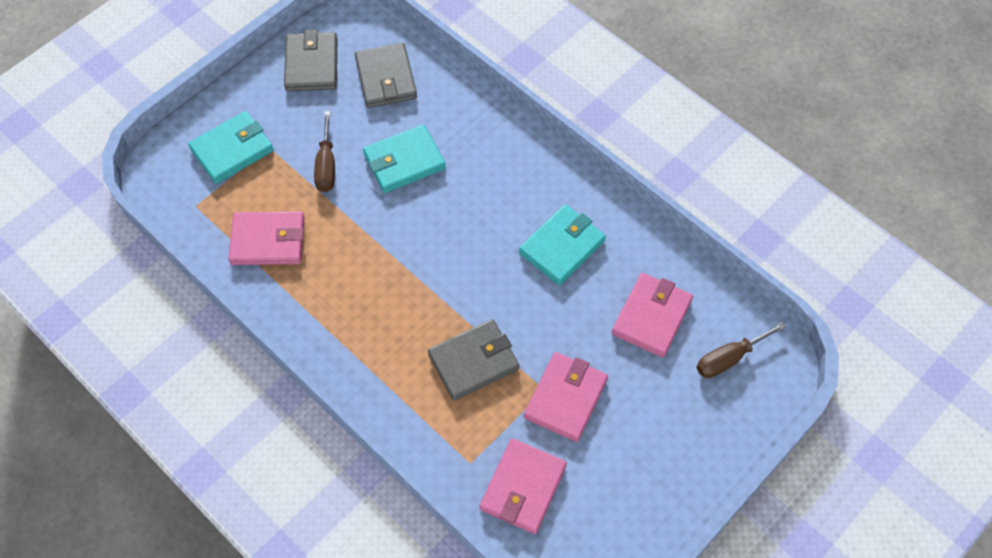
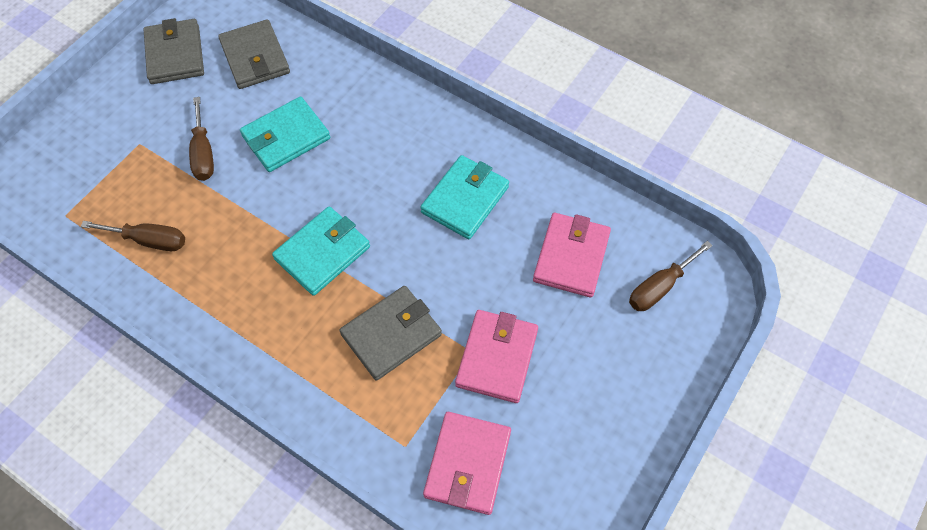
camera: 10 degrees left, 0 degrees up
(232, 150) = (99, 151): turquoise wallet -> turquoise wallet (322, 253)
(268, 241) = (149, 240): pink wallet -> brown screwdriver

